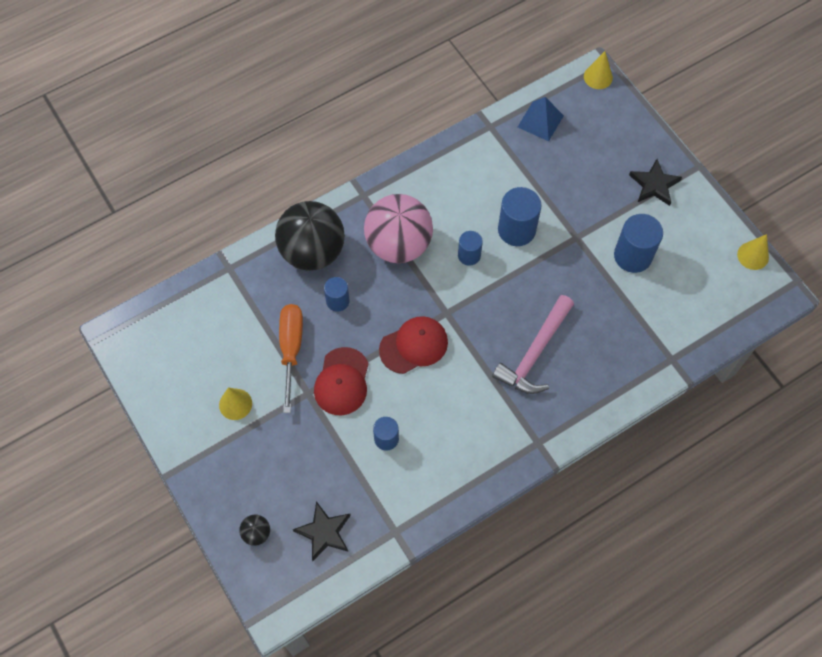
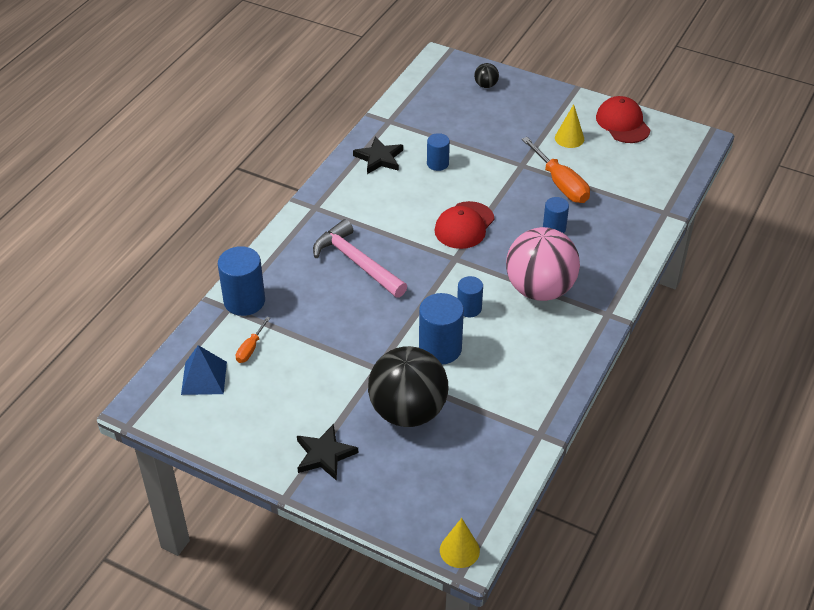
camera: 150 degrees right, 20 degrees down
(312, 251) = (609, 252): black ball -> black ball (408, 411)
(324, 532) = (439, 102): black star -> black star (379, 158)
(342, 382) = (502, 181): red cap -> red cap (622, 123)
(535, 353) = (356, 262): pink hammer -> pink hammer turned 45 degrees counterclockwise
(540, 121) = (490, 465): blue pyramid -> blue pyramid (204, 378)
(633, 256) = (310, 376): blue cylinder -> blue cylinder (244, 301)
(670, 306) = (250, 348): none -> orange screwdriver
(753, 255) = (184, 431): yellow cone -> none

